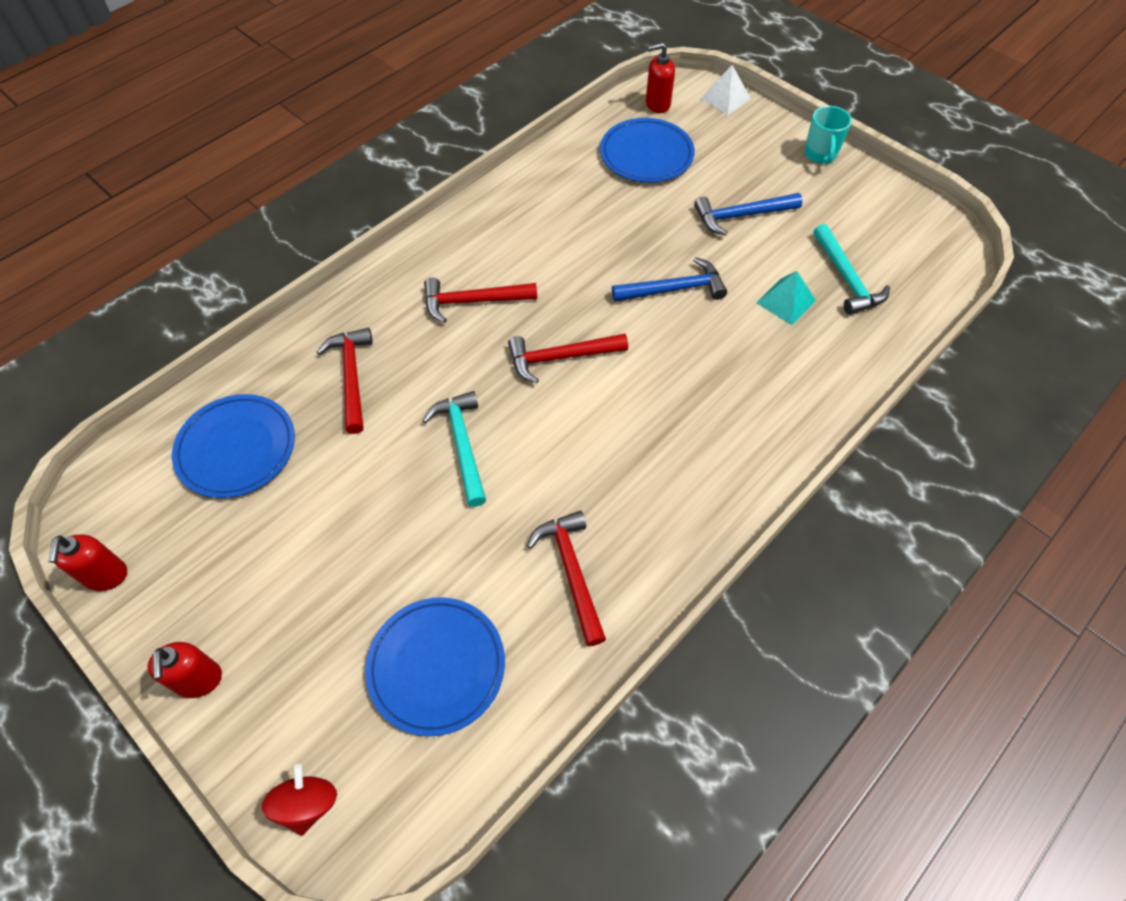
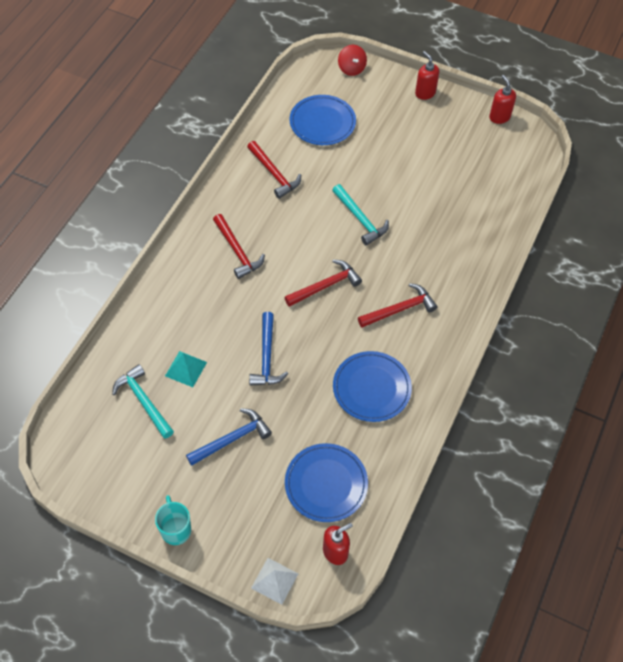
camera: 160 degrees right, 0 degrees up
(236, 448) = (482, 185): blue plate -> blue plate (371, 388)
(351, 377) = (446, 240): red hammer -> red hammer (237, 251)
(674, 289) = (267, 357): blue hammer -> blue hammer turned 60 degrees counterclockwise

